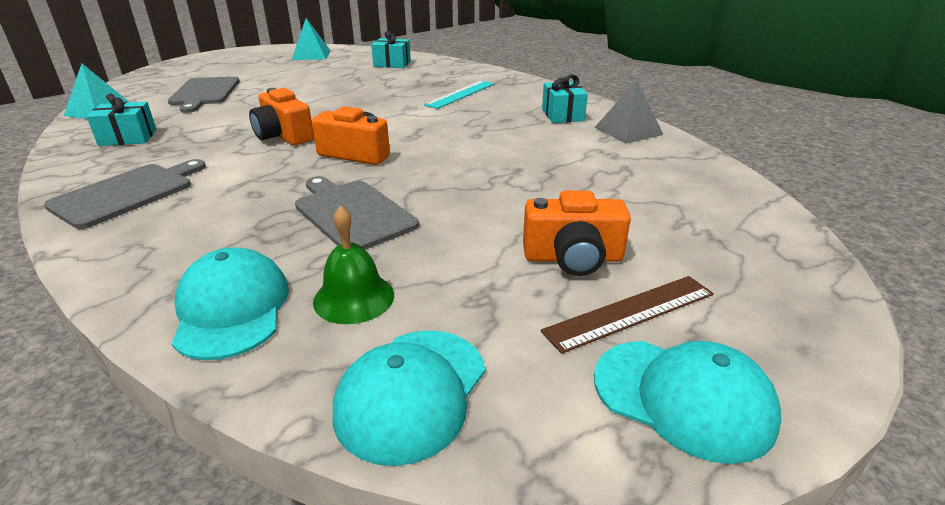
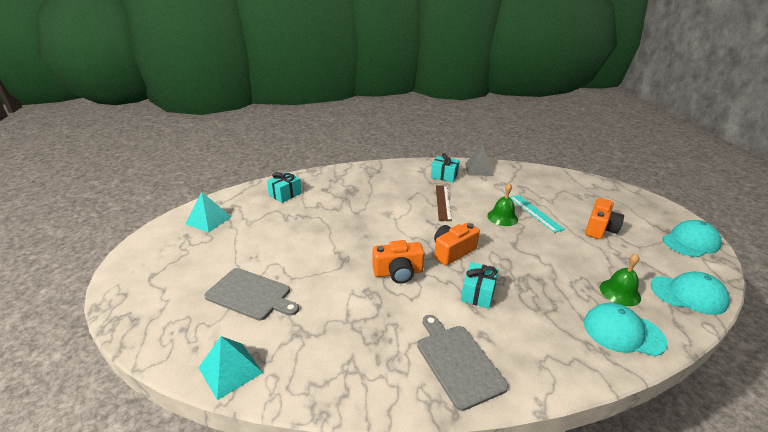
camera: 60 degrees left, 0 degrees up
(128, 138) = (333, 354): turquoise gift -> turquoise gift (478, 293)
(352, 213) = (534, 272): grey cutting board -> none
(411, 393) = (688, 294): turquoise cap -> turquoise cap turned 45 degrees counterclockwise
(460, 94) = (381, 191): turquoise ruler -> turquoise ruler (535, 213)
(493, 169) = (502, 217): none -> green bell
(630, 312) = (641, 232): brown ruler -> brown ruler (443, 202)

